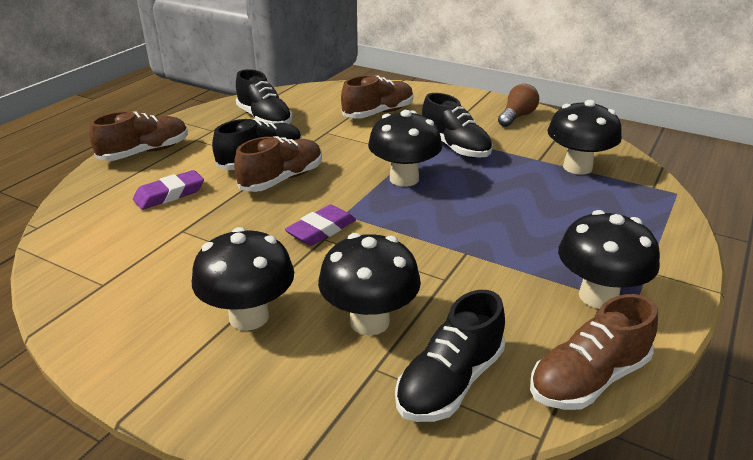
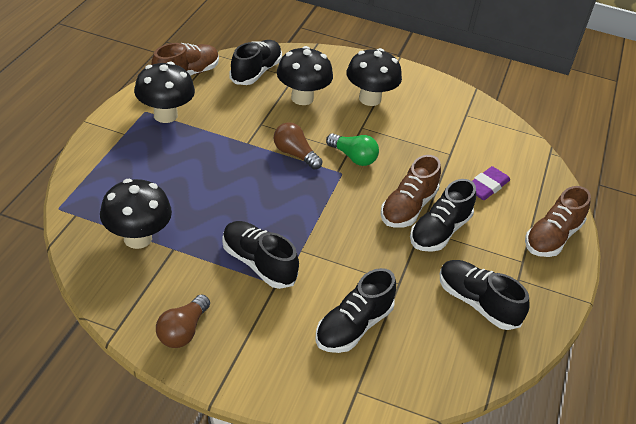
camera: 165 degrees right, 10 degrees up
(321, 230) = (353, 157): purple eraser -> green light bulb
(378, 113) = (353, 327): brown shoe -> black shoe
(401, 236) = (295, 154): none -> brown light bulb
(404, 179) = (302, 214): black mushroom -> none

